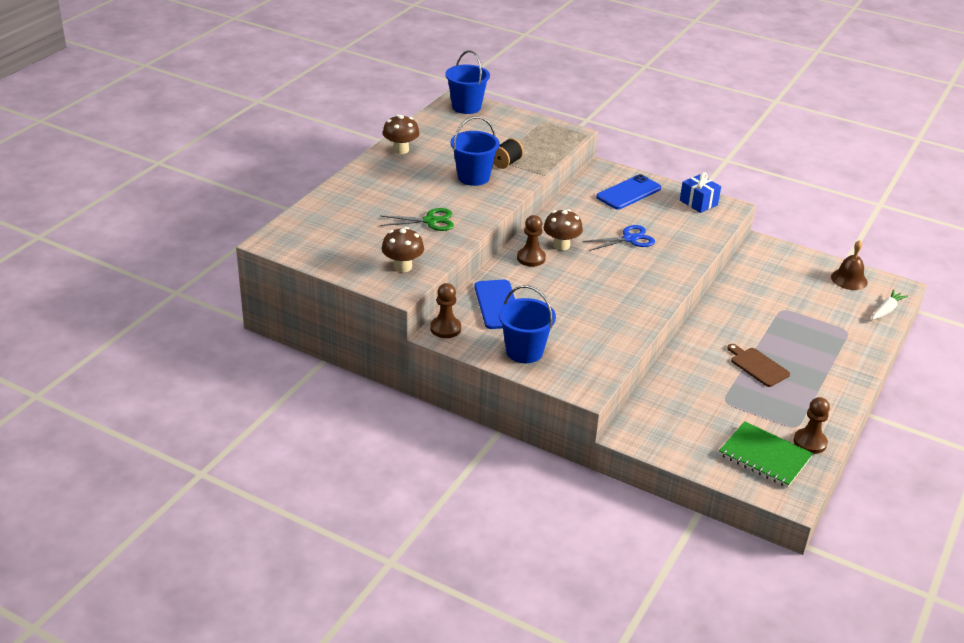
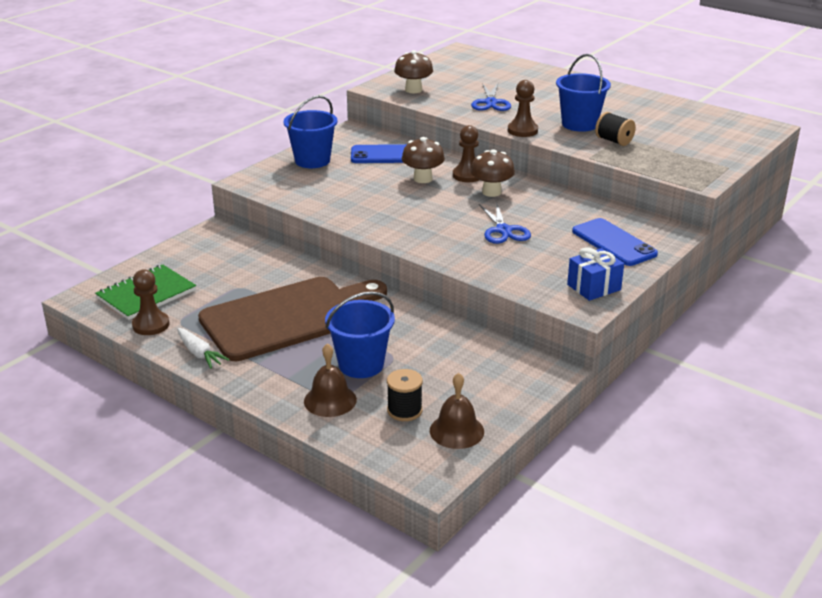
camera: 100 degrees right, 5 degrees down
(401, 150) = (633, 97): brown mushroom -> brown mushroom (423, 179)
(430, 221) = (491, 103): green scissors -> blue scissors
(445, 328) = (357, 133): brown pawn -> brown pawn (522, 130)
(466, 107) = (749, 130): blue bucket -> blue bucket (361, 365)
(757, 366) = (288, 317): brown cutting board -> brown cutting board, size x2.34
(841, 301) = (404, 410): none -> black spool
(850, 333) = (330, 400): none -> brown bell
(886, 310) = (374, 447): white carrot -> white carrot (199, 354)

